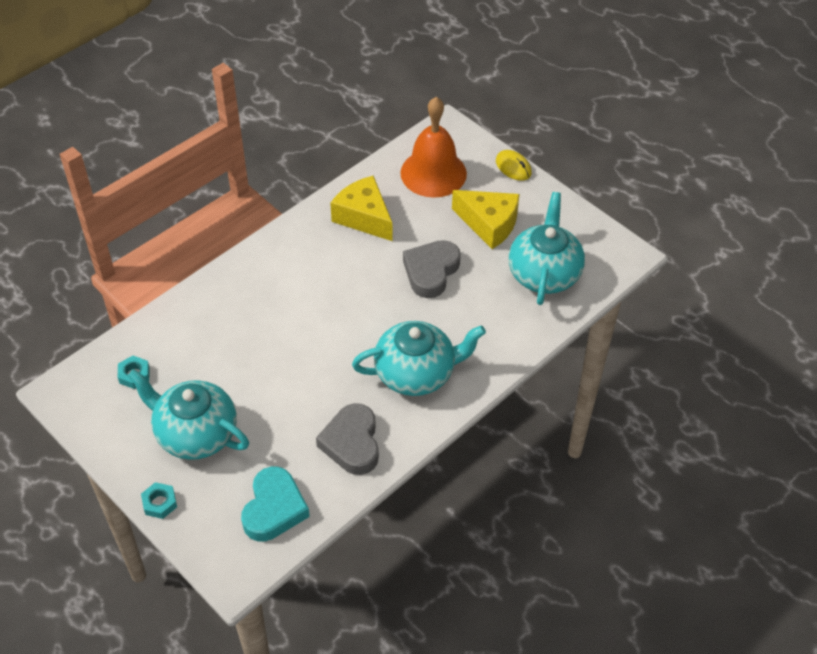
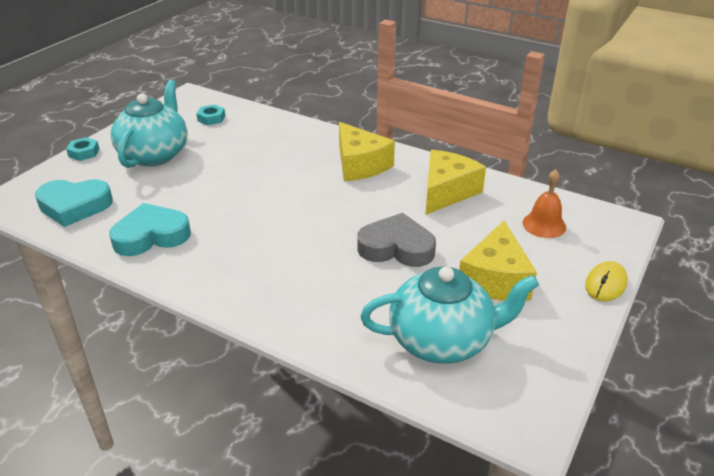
camera: 75 degrees right, 15 degrees down
(293, 266) = (360, 165): none -> yellow cheese
(352, 443) = (151, 236): grey heart -> turquoise heart
(416, 373) = (249, 261): turquoise teapot -> none
(433, 173) = (544, 225): orange bell -> orange bell, size x0.54

